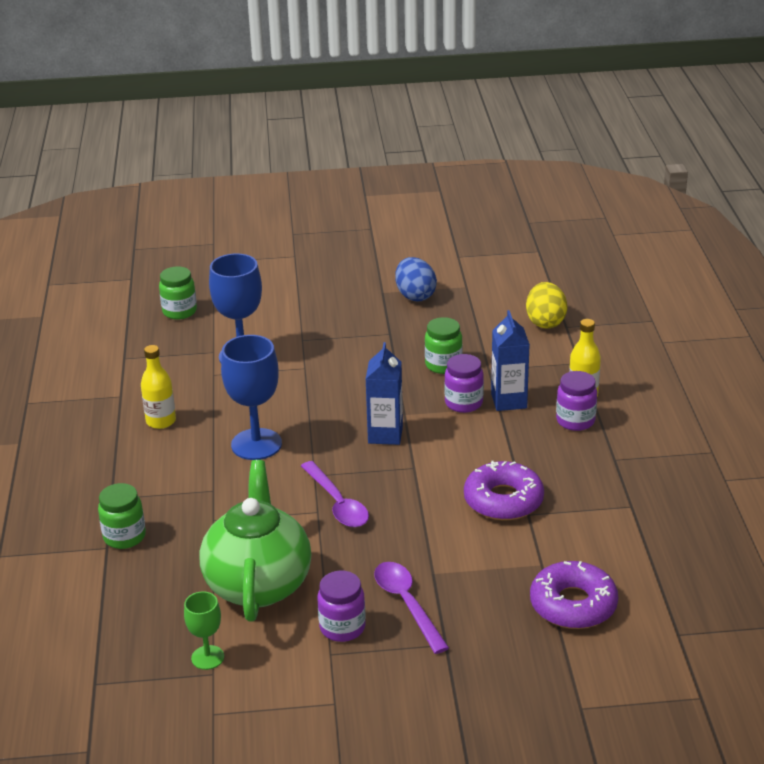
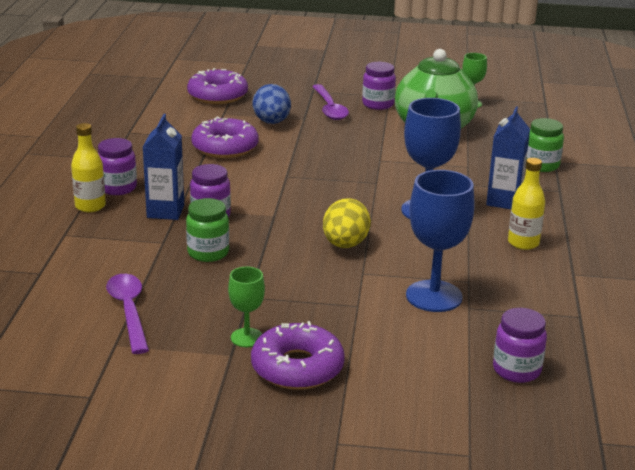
camera: 170 degrees left, 5 degrees down
(179, 311) = (516, 370): green jar -> purple jar
(333, 291) = (297, 367): none -> purple donut
(337, 503) = (361, 162): purple spoon -> purple spoon (129, 311)
(377, 304) = (247, 338): none -> green goblet
(385, 435) = (300, 202): blue carton -> blue carton (503, 201)
(415, 296) = (190, 342): blue egg -> blue egg (271, 122)
(545, 322) = (58, 281): yellow egg -> yellow egg (345, 244)

